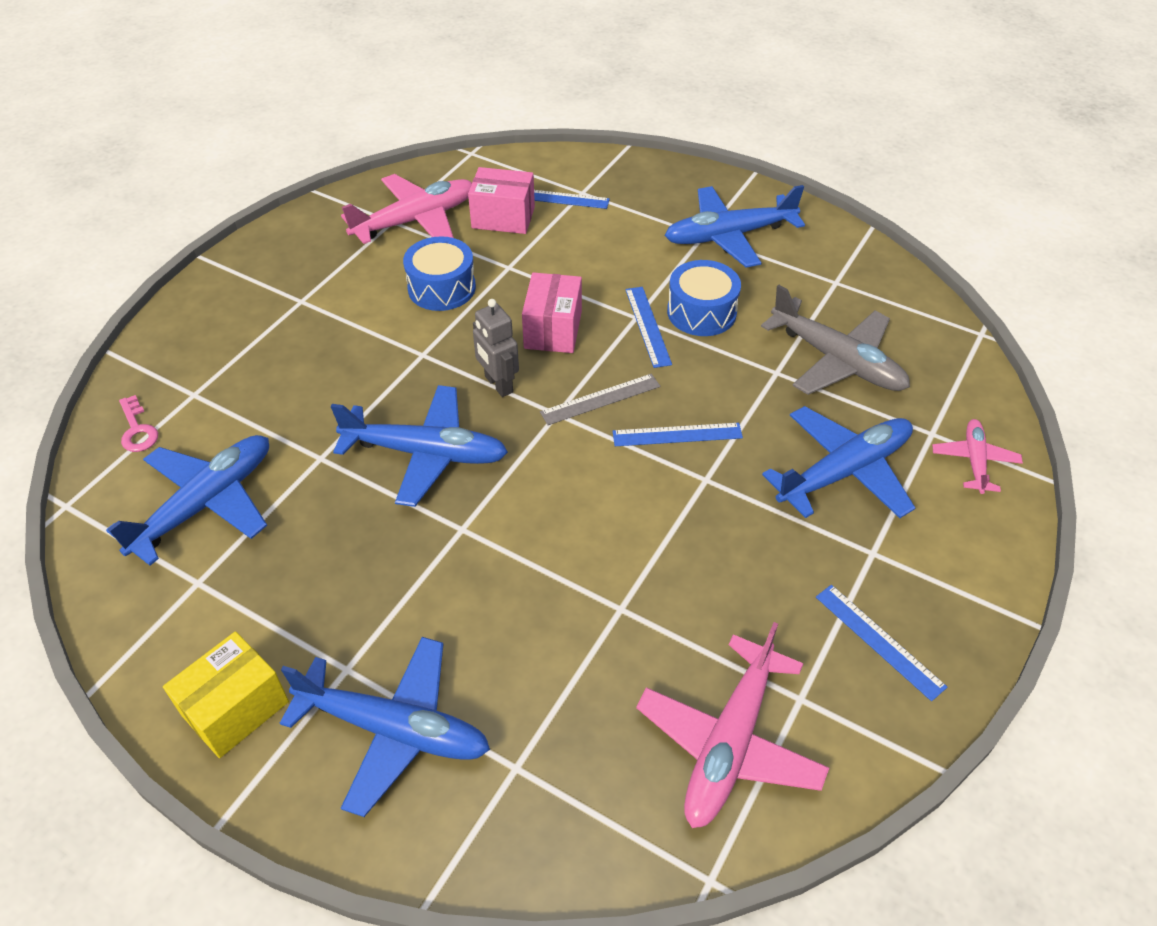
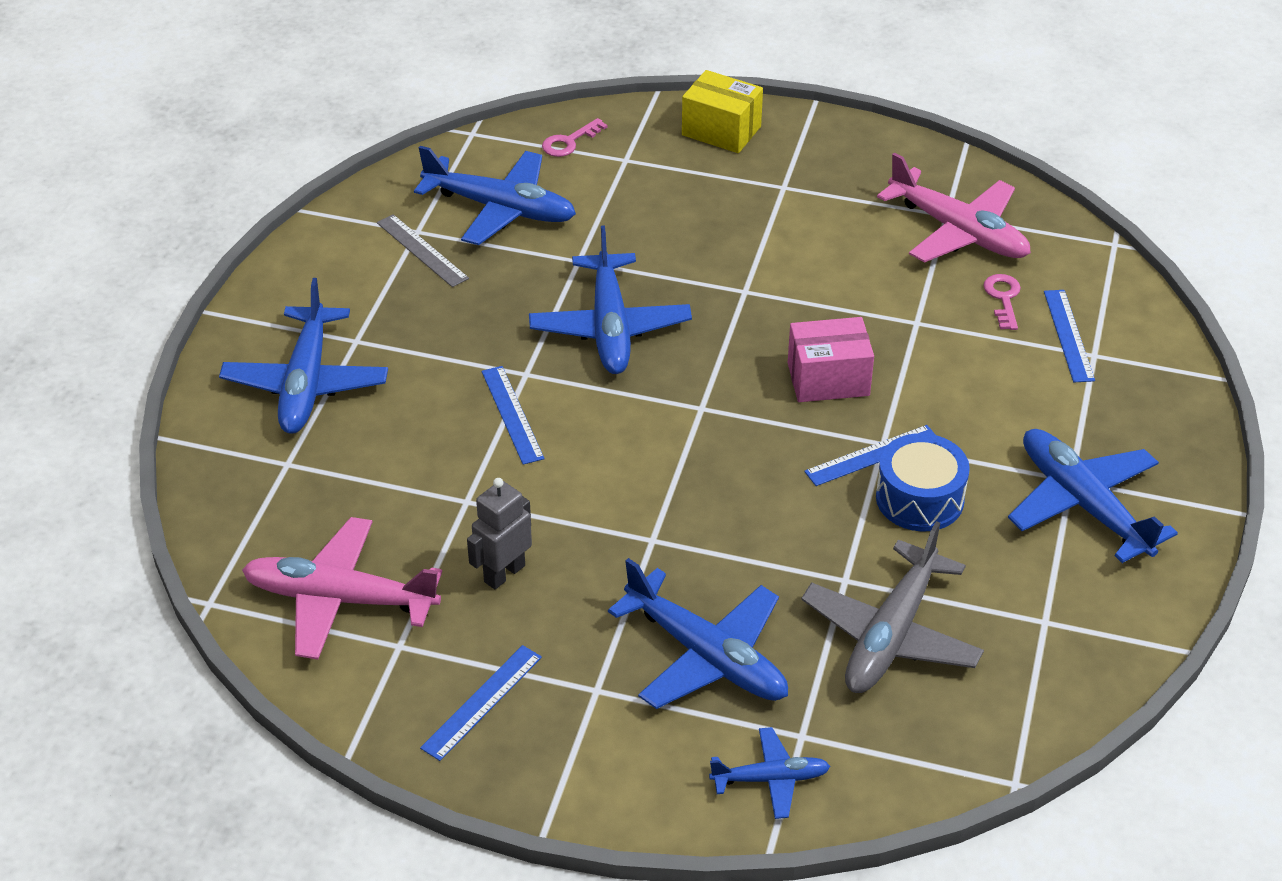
camera: 75 degrees right, 5 degrees down
(235, 708) = (305, 290): yellow box -> yellow box (721, 131)
(442, 288) = (854, 279): blue drum -> none
(498, 384) = (725, 355): grey robot -> grey robot (504, 573)
(503, 218) = (1003, 298): pink box -> pink key
(600, 399) = (736, 437): grey ruler -> grey ruler (422, 250)
(677, 435) = (708, 507): blue ruler -> blue ruler (512, 414)
(974, 461) = (770, 779): pink plane -> blue plane

